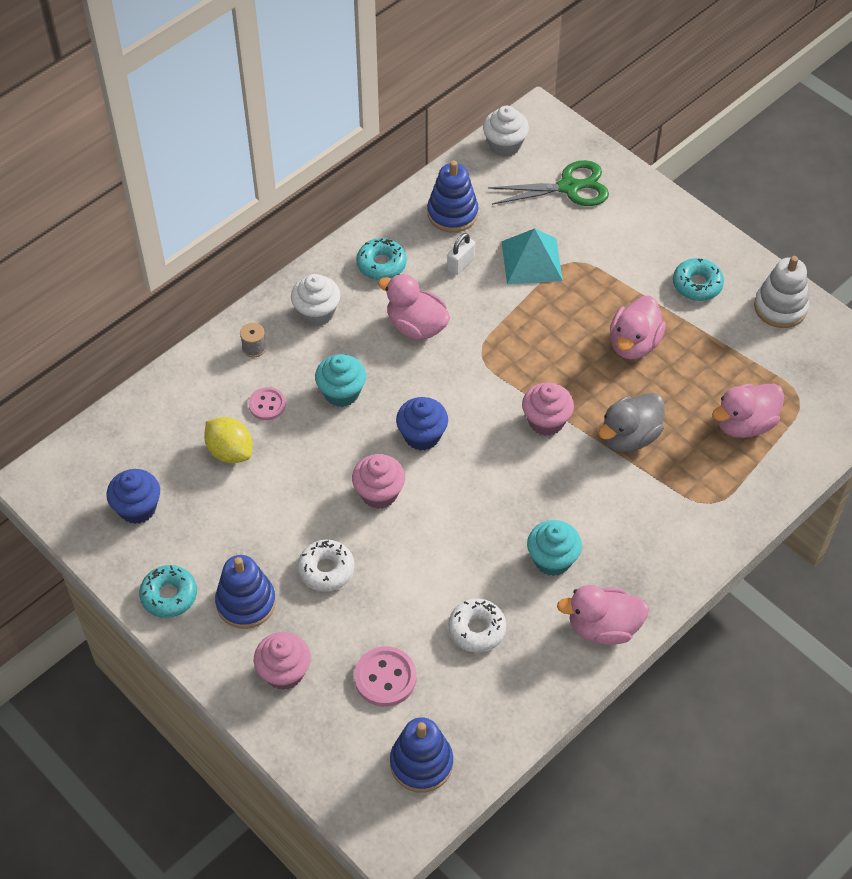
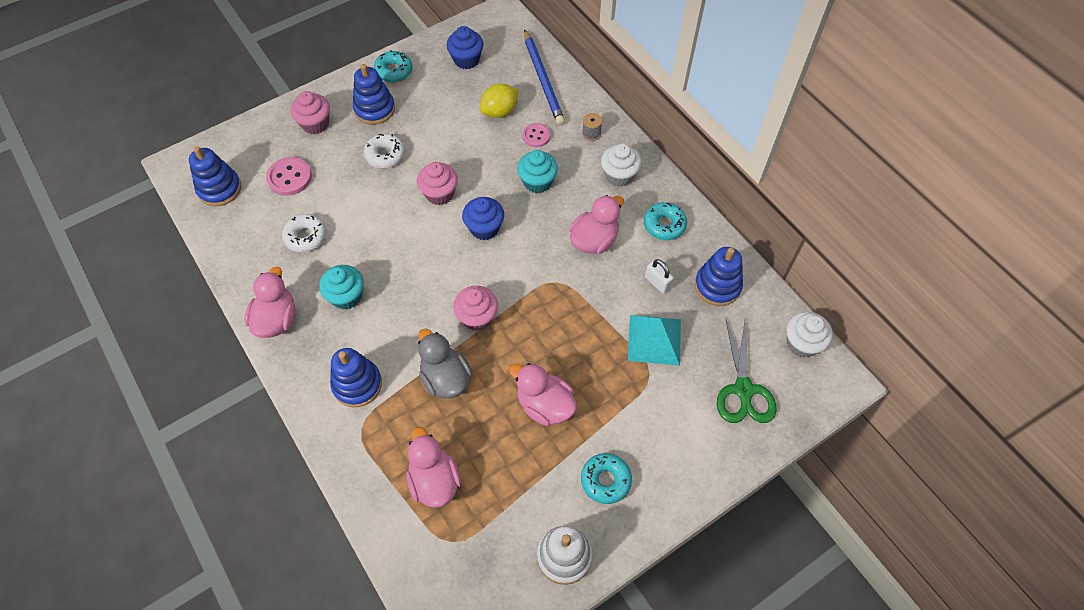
camera: 100 degrees right, 5 degrees up
(166, 411) = (543, 80): none -> blue pencil
(661, 519) = (357, 384): none -> blue stacking toy

